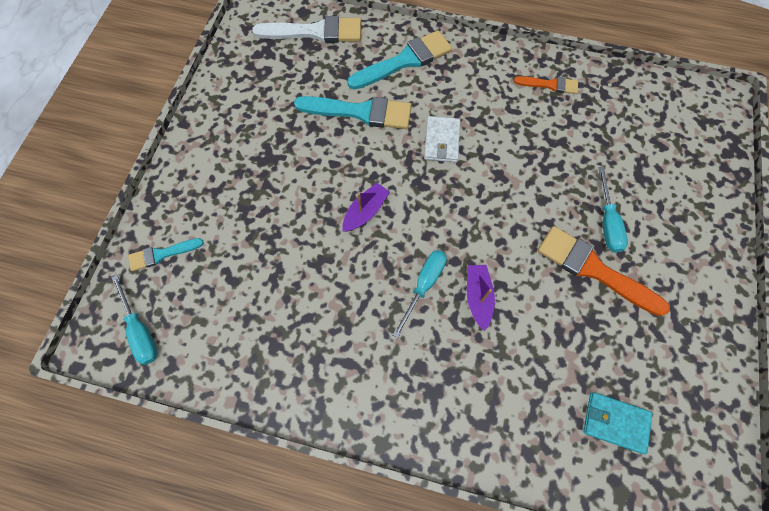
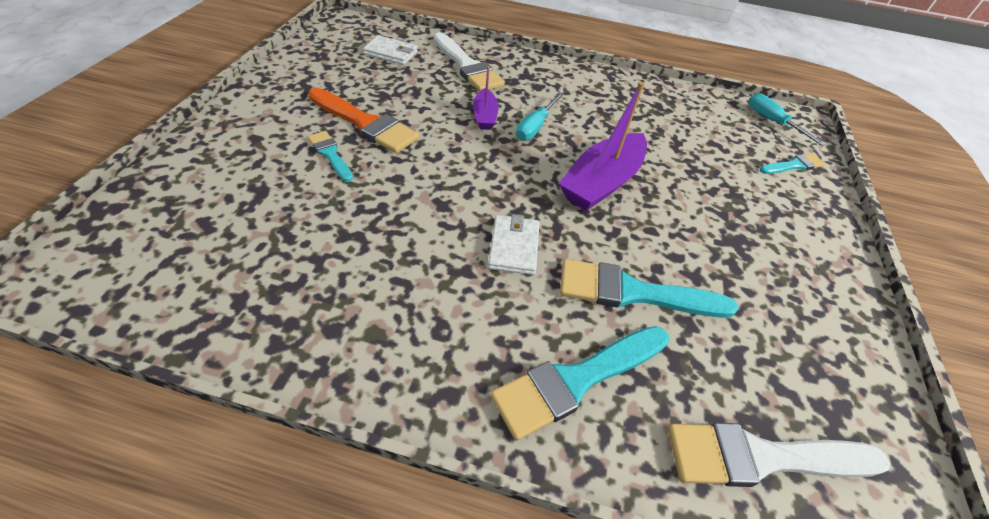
camera: 175 degrees right, 20 degrees down
(365, 212) = (601, 182): purple boat -> purple boat, size x1.87
(511, 403) = (467, 66): none -> white brush
(549, 85) = (326, 320): orange brush -> none
(607, 222) = (330, 154): turquoise screwdriver -> turquoise brush
(615, 422) = (391, 53): turquoise wallet -> white wallet

